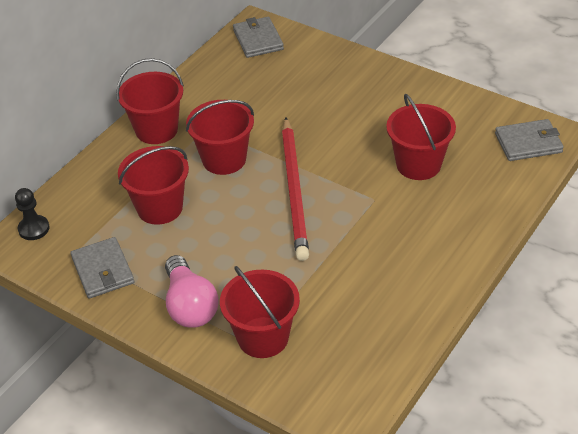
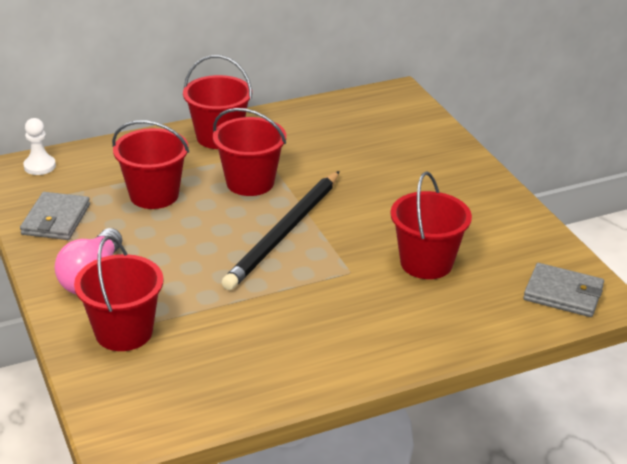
camera: 30 degrees right, 10 degrees down
(34, 229) = (40, 166): black pawn -> white pawn
(258, 40) = (386, 105): grey wallet -> none
(294, 191) = (284, 233): red pencil -> black pencil

